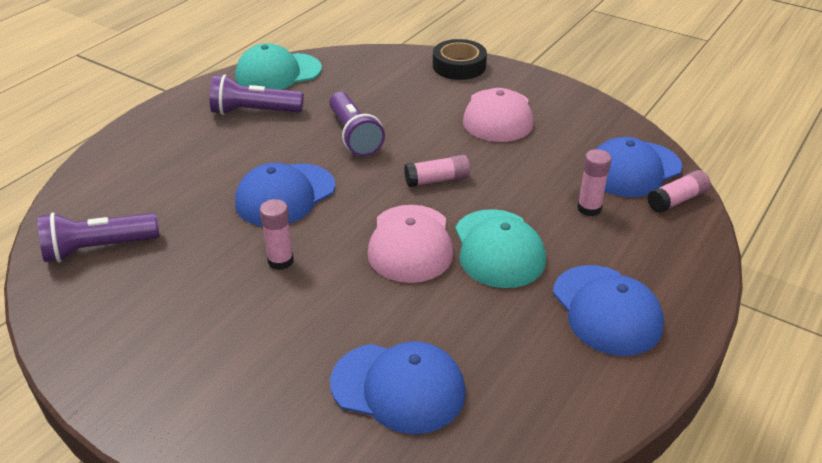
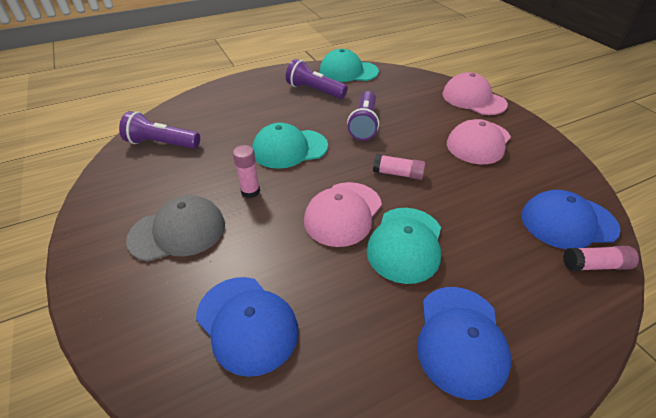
camera: 30 degrees right, 5 degrees up
(231, 338) = (178, 231): none -> grey cap
(285, 195) = (289, 148): blue cap -> turquoise cap
(459, 66) = (473, 99): black tape -> pink cap
(589, 208) = (505, 241): pink glue stick -> none

